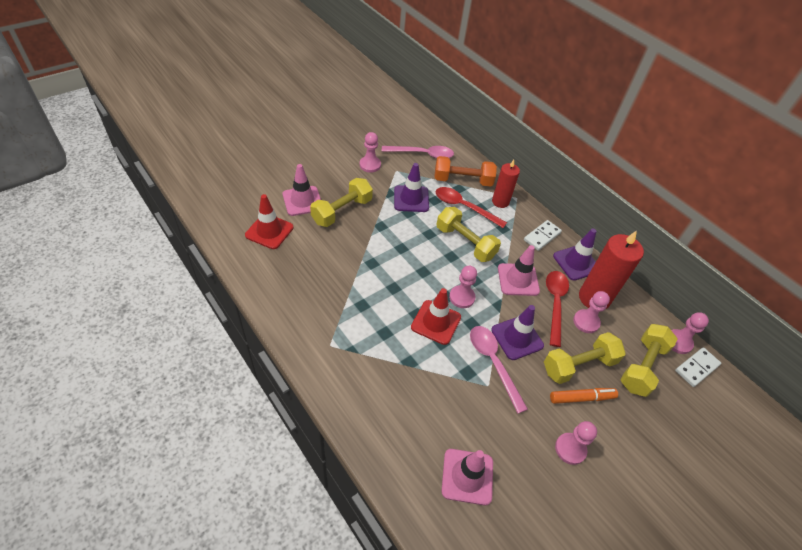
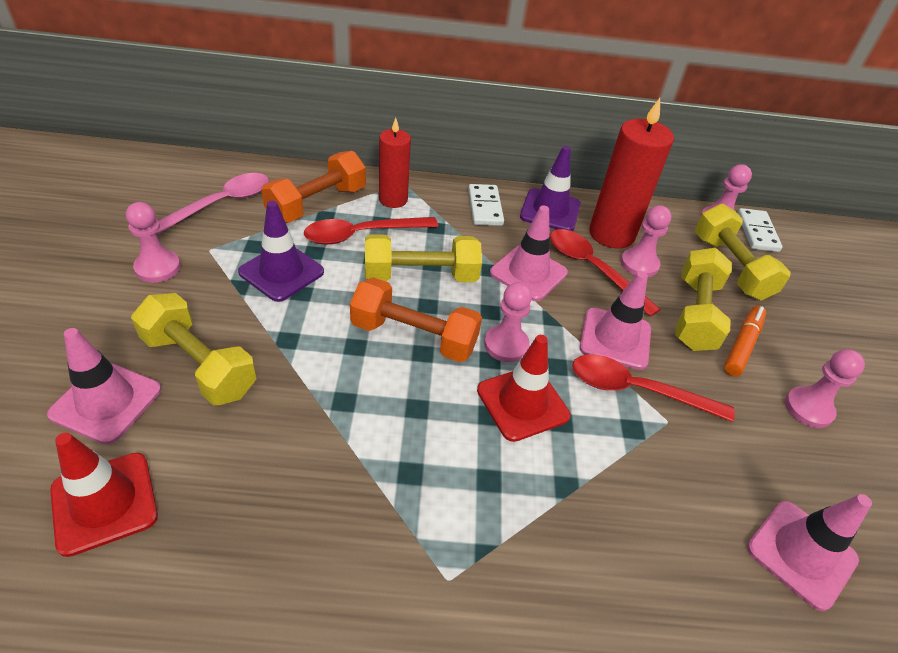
camera: 50 degrees left, 5 degrees down
(342, 211) = (199, 365): yellow dumbbell -> yellow dumbbell turned 45 degrees counterclockwise
(428, 263) = (414, 336): none -> orange dumbbell
(493, 363) = (637, 390): pink spoon -> red spoon
(517, 338) = (615, 338): purple traffic cone -> pink traffic cone

